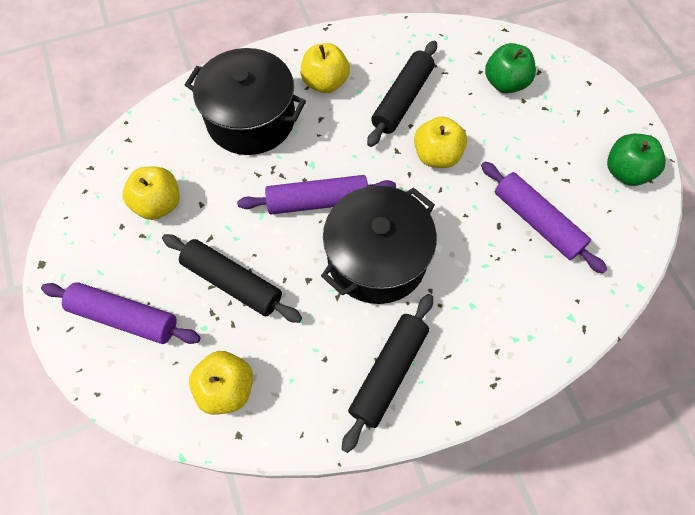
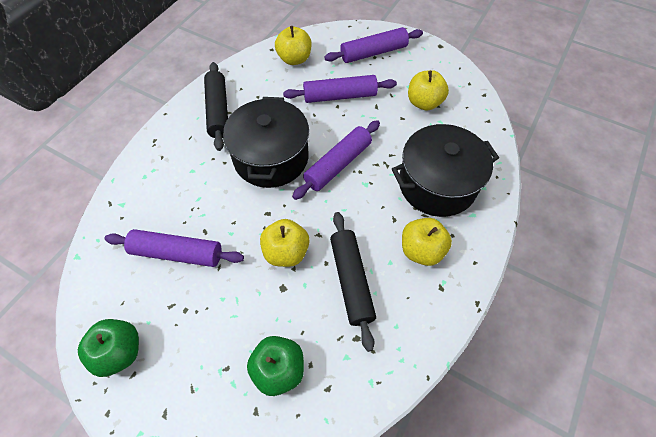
camera: 140 degrees right, 5 degrees down
(232, 282) = (340, 96): black rolling pin -> purple rolling pin

